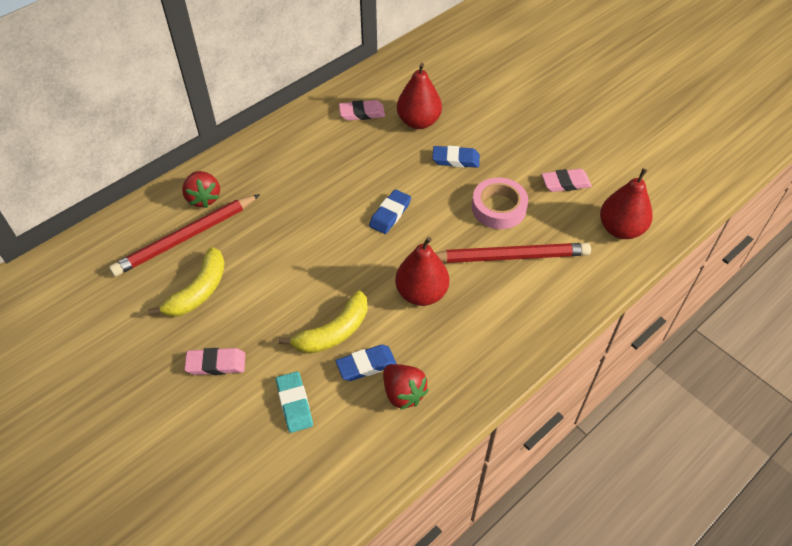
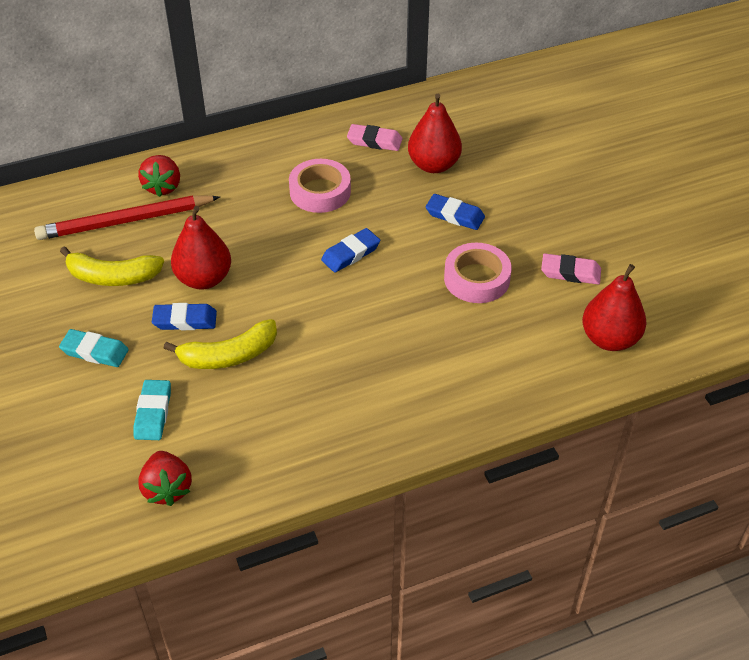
camera: 20 degrees right, 5 degrees down
(199, 291) = (112, 277): yellow banana -> yellow banana turned 45 degrees clockwise
(216, 364) = (95, 351): pink eraser -> turquoise eraser
(339, 167) = (320, 191): none -> pink tape
(366, 365) = (246, 397): blue eraser -> blue eraser (185, 320)
(403, 393) = (270, 437): red strawberry -> red strawberry (167, 489)
(421, 293) = (342, 343): red pear -> red pear (204, 279)
(510, 256) = (462, 333): red pencil -> none

